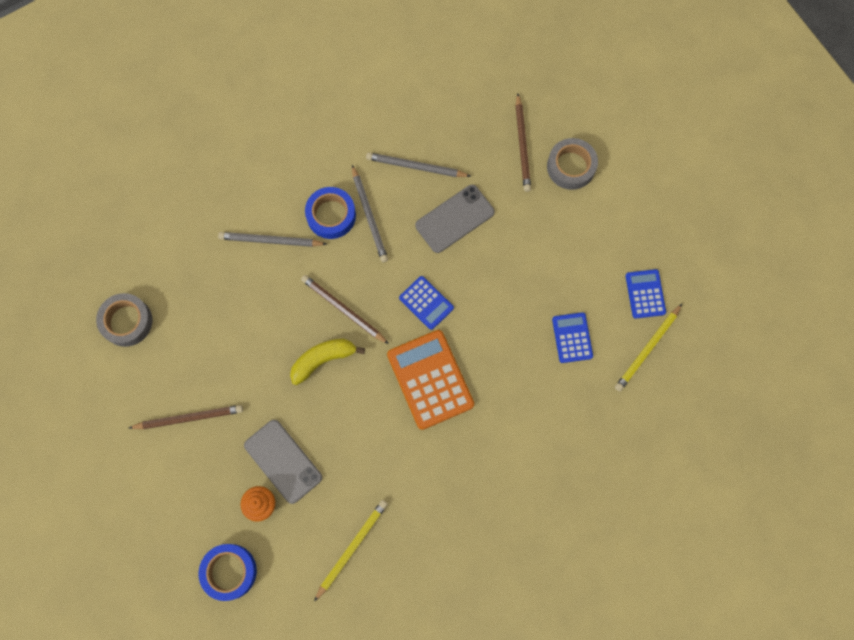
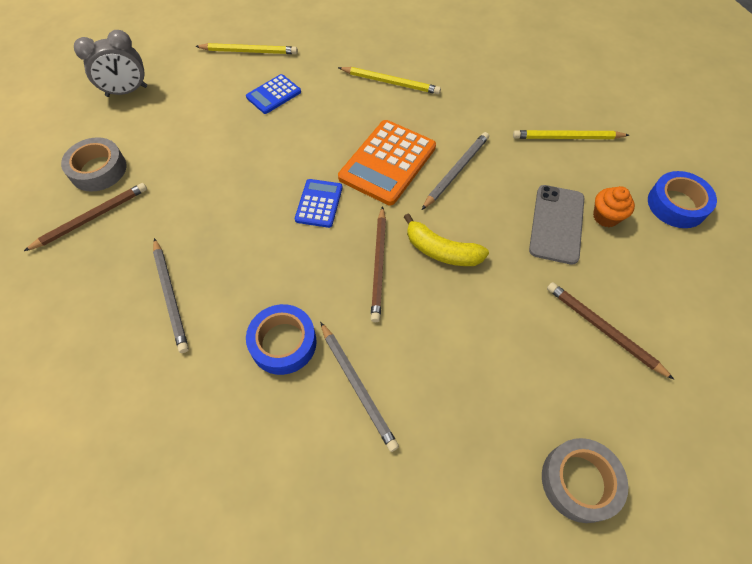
camera: 125 degrees left, 15 degrees down
(369, 216) = (259, 305): grey pencil -> grey pencil (456, 171)
(455, 219) = (213, 228): grey phone -> none
(521, 447) = (390, 82): none -> yellow pencil
(645, 294) = (201, 71): blue calculator -> none
(655, 222) = (127, 91): none -> grey clock

